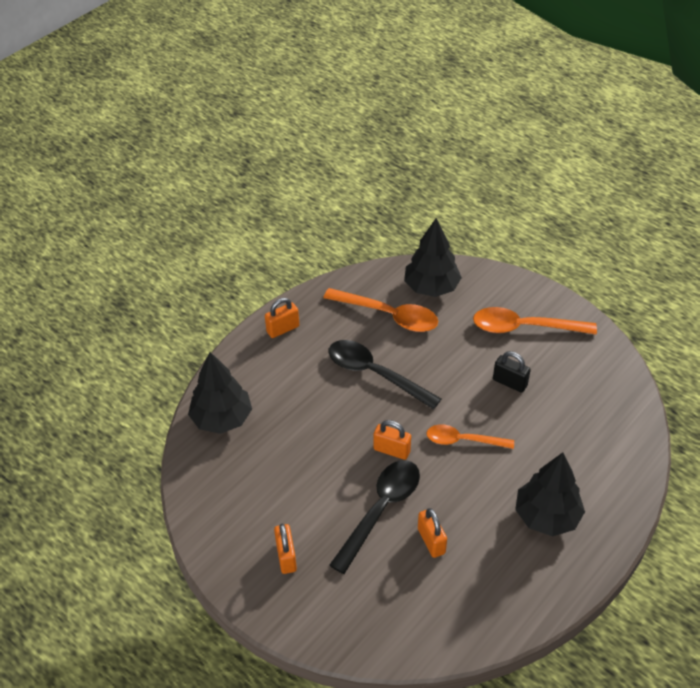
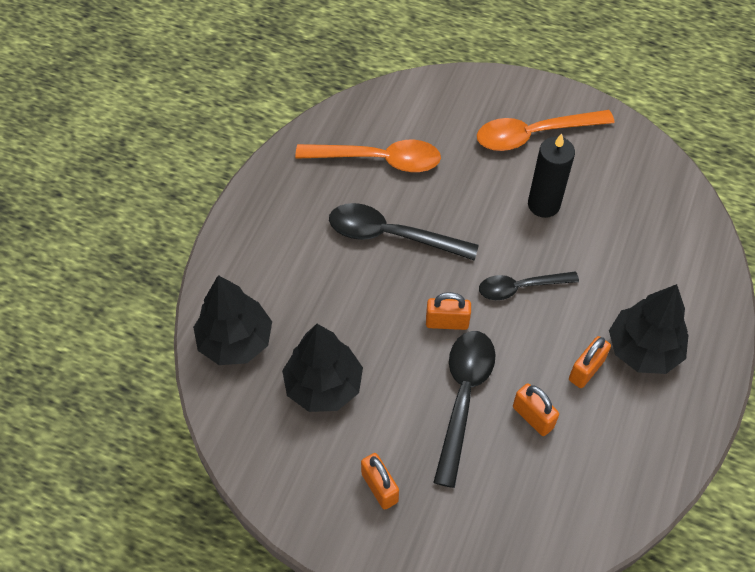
camera: 20 degrees left, 10 degrees up
(283, 329) = (262, 209): orange padlock -> orange padlock (586, 370)
(431, 287) = (413, 113): black tree -> black tree (324, 385)
(463, 440) = (520, 287): orange spoon -> black spoon
(509, 382) = (543, 204): black padlock -> black candle

